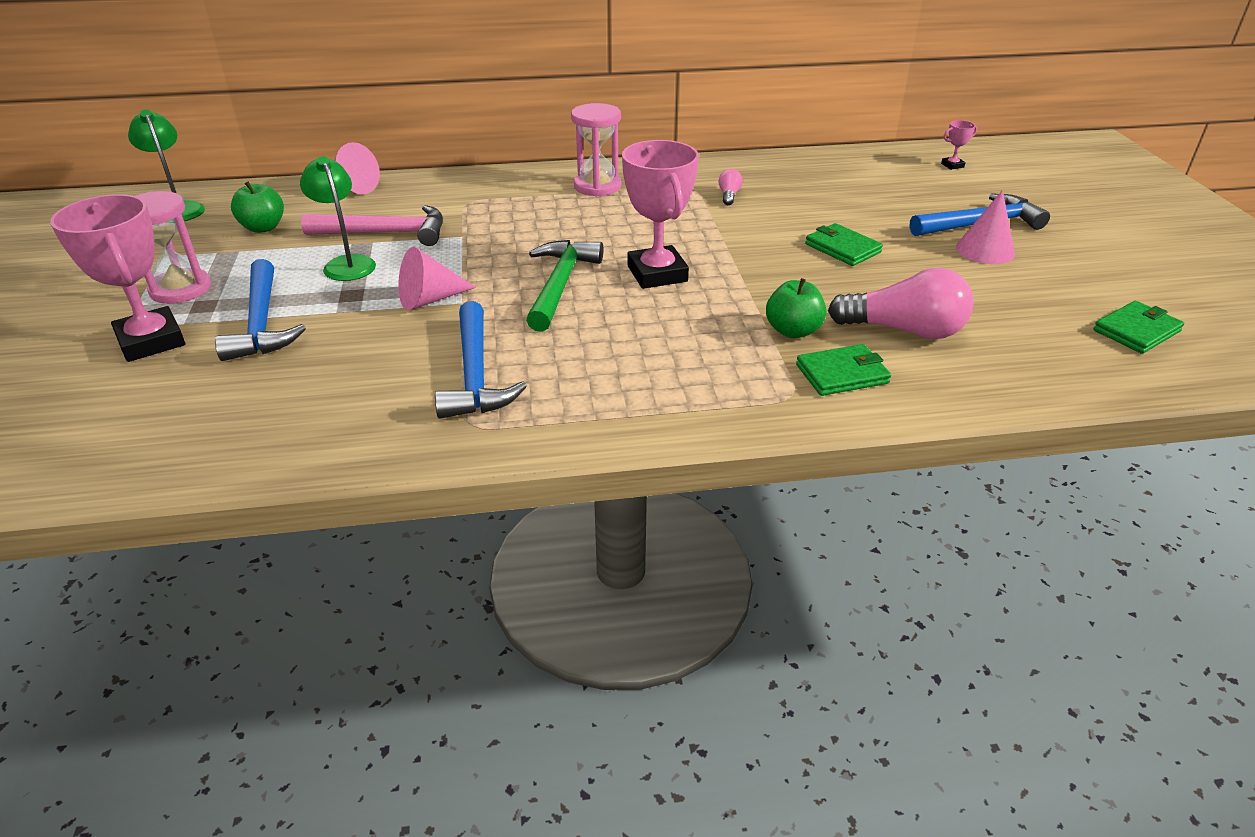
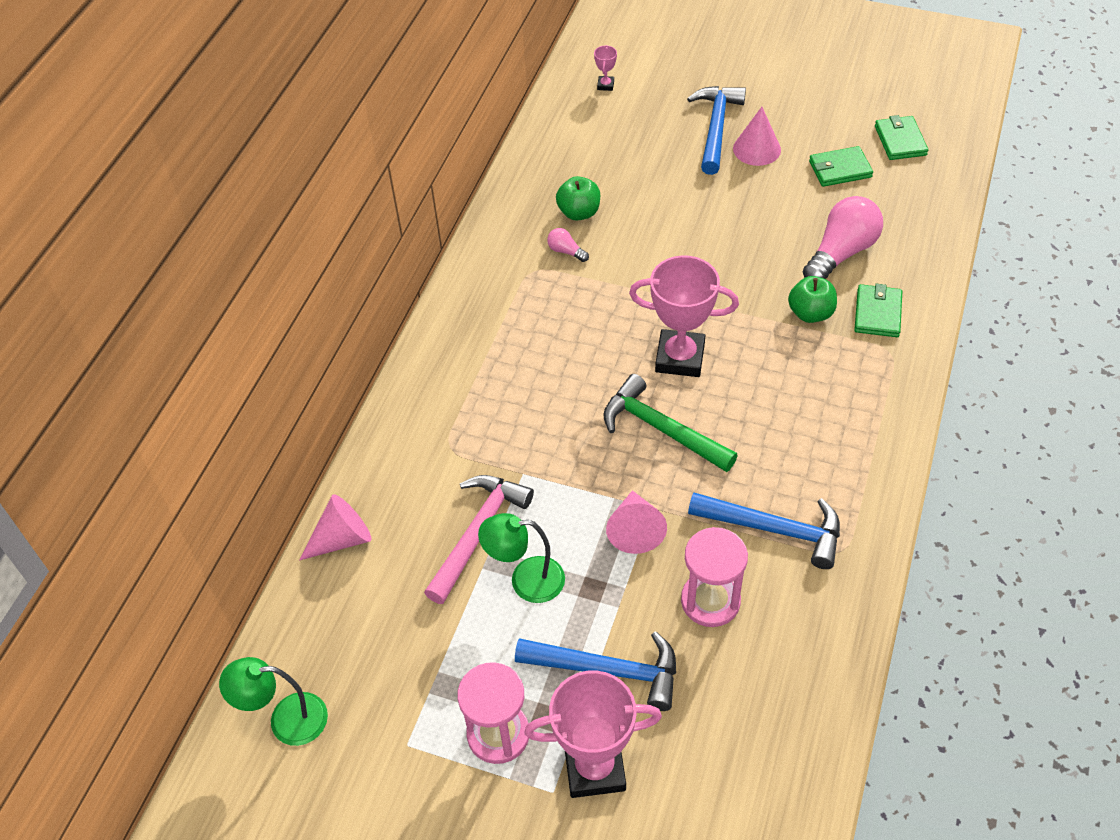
camera: 60 degrees left, 15 degrees up
(263, 228) = (394, 641): green apple -> green apple (579, 212)
(597, 186) = (482, 336): pink hourglass -> pink hourglass (710, 601)
(842, 248) = (705, 225): green wallet -> green wallet (840, 169)

